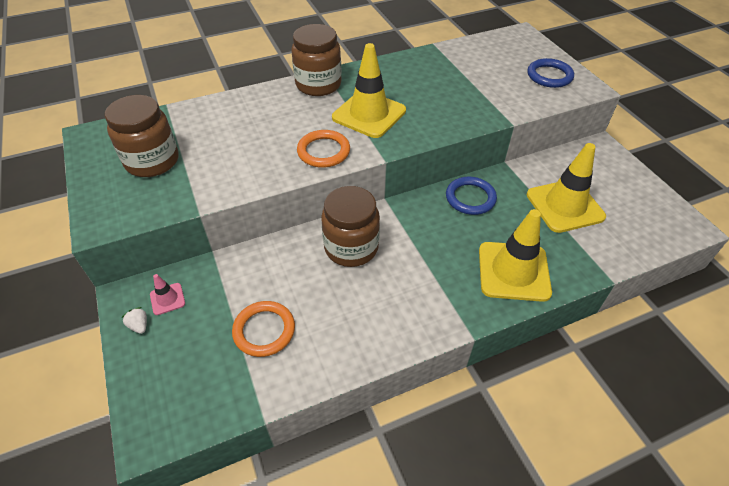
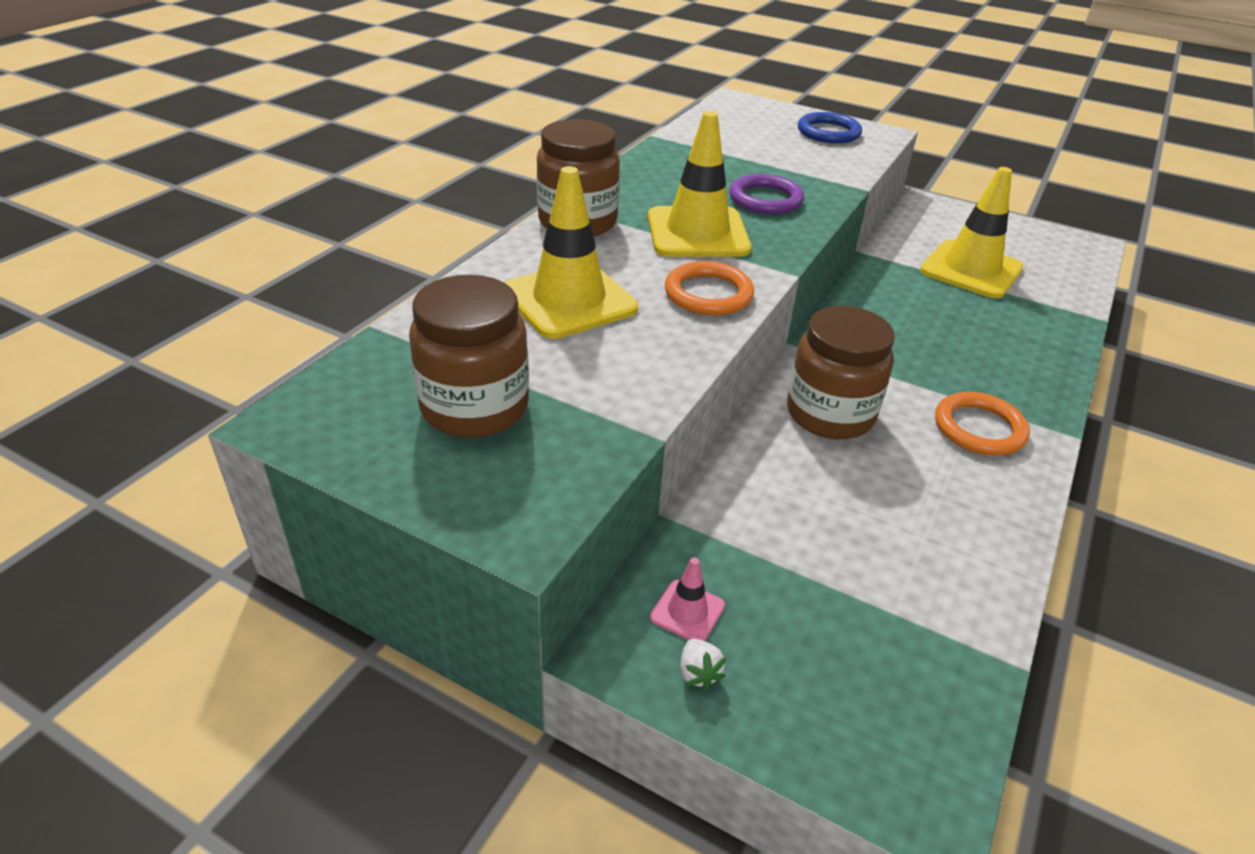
camera: 40 degrees left, 10 degrees down
(139, 325) = (698, 673): white strawberry -> white strawberry turned 120 degrees counterclockwise
(264, 330) = (871, 566): orange ring -> orange ring (979, 428)
(438, 108) = (765, 199): none -> purple ring
(470, 198) = (876, 301): blue ring -> none
(513, 271) = (1018, 353): yellow traffic cone -> yellow traffic cone (569, 300)

